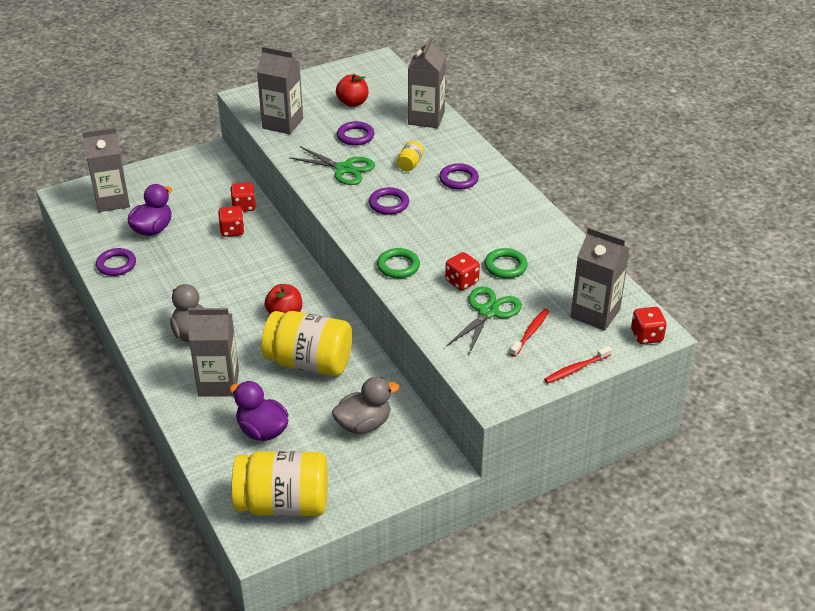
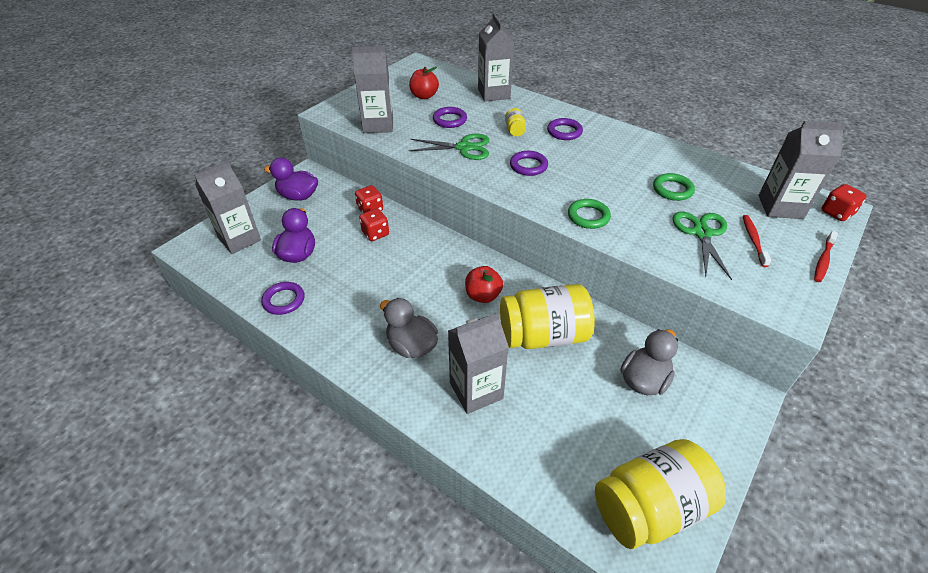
camera: 25 degrees left, 5 degrees up
(262, 430) = (559, 427): purple duck -> purple duck (298, 196)
(461, 281) = (653, 213): red dice -> none

